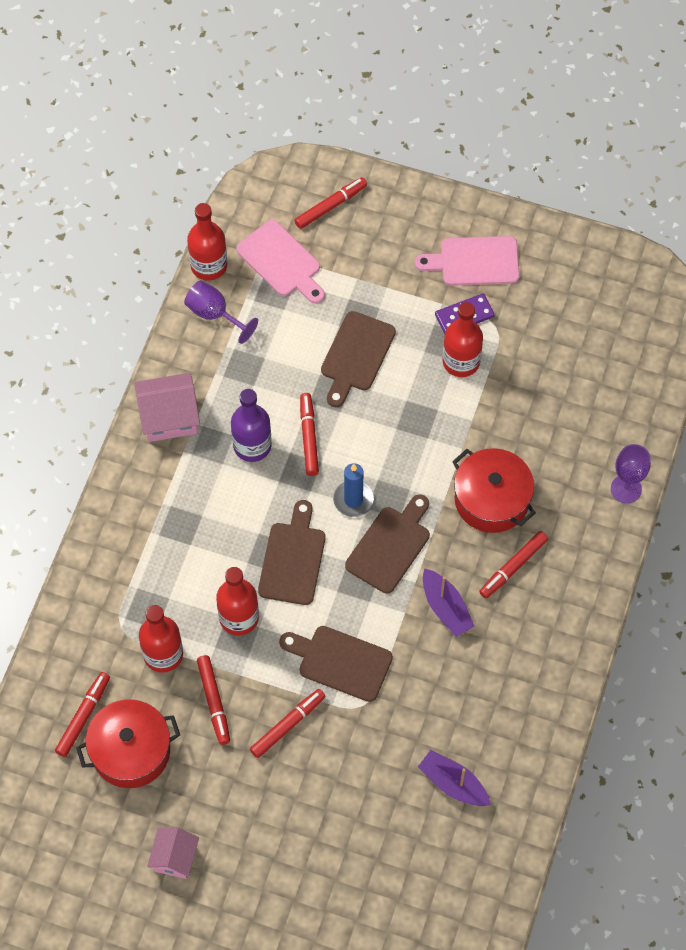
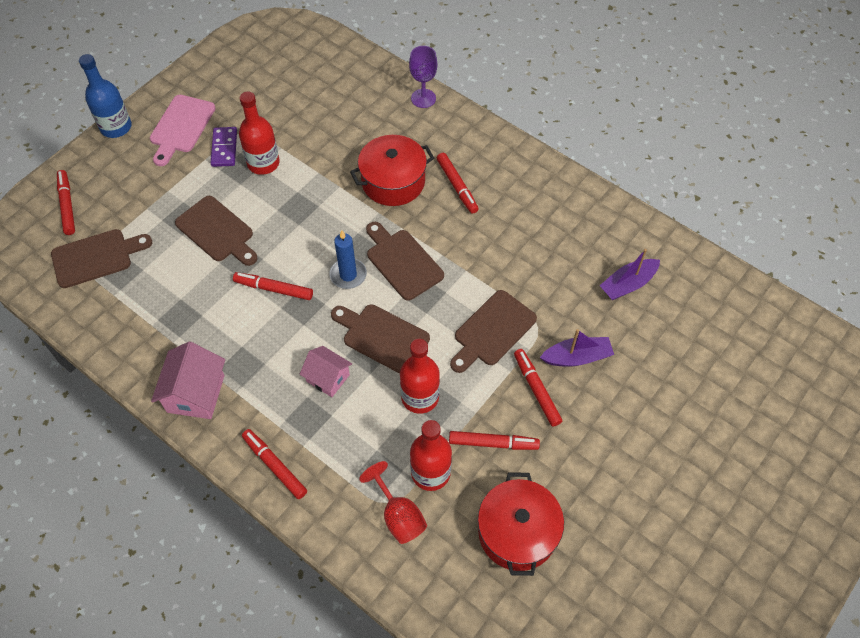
camera: 70 degrees left, 5 degrees down
(83, 716) = (467, 566): red marker -> red marker (275, 466)
(111, 641) = (398, 515): none -> red goblet
(174, 858) = (635, 525): pink house -> pink house (328, 378)
(209, 265) = (63, 314): red bottle -> none
(214, 314) = (114, 324): purple goblet -> none
(252, 445) = (259, 335): purple bottle -> none
(281, 262) = (96, 257): pink cutting board -> brown cutting board
(446, 608) = (473, 241): purple boat -> purple boat (577, 357)
(447, 200) = (116, 127): none -> blue bottle

